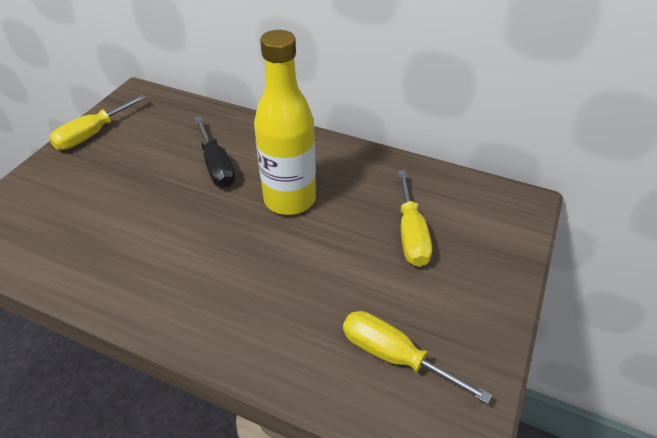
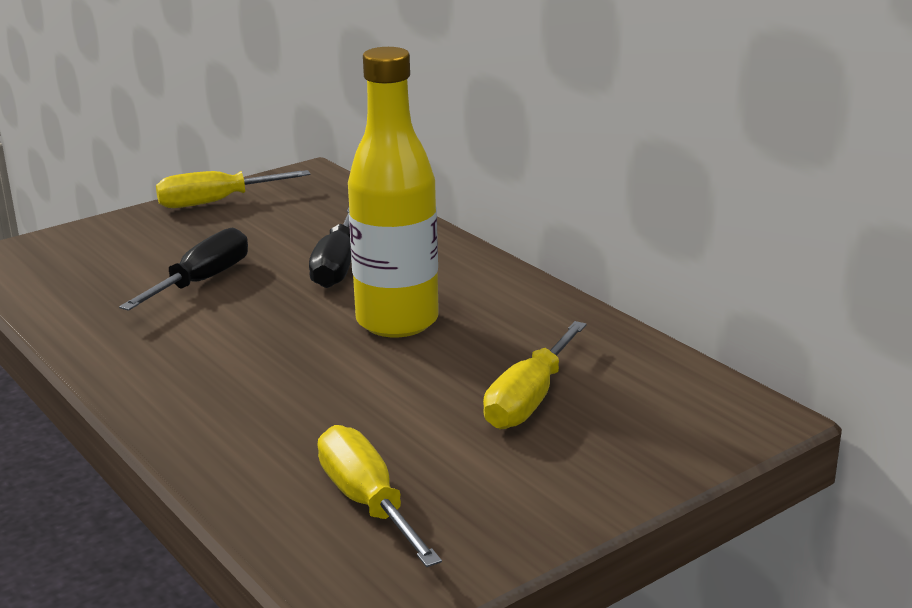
camera: 30 degrees right, 20 degrees down
(139, 207) = (202, 281): none -> black screwdriver

